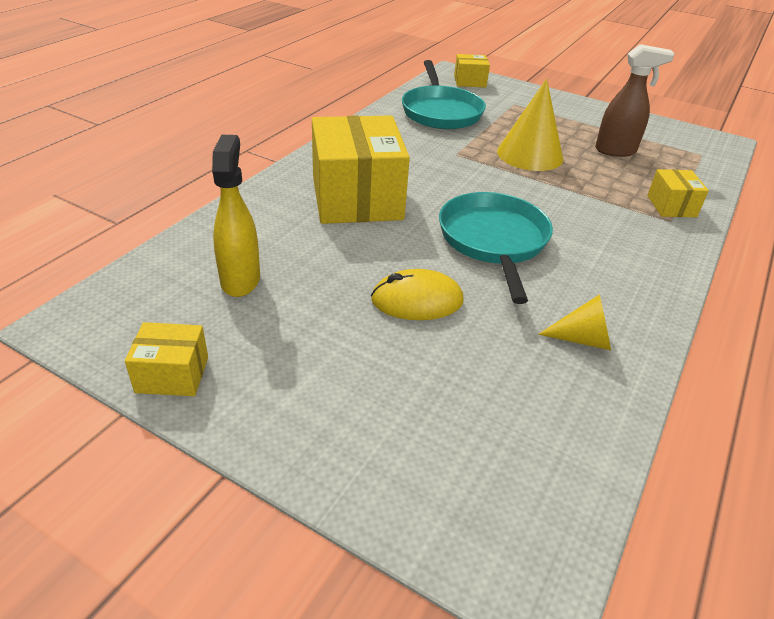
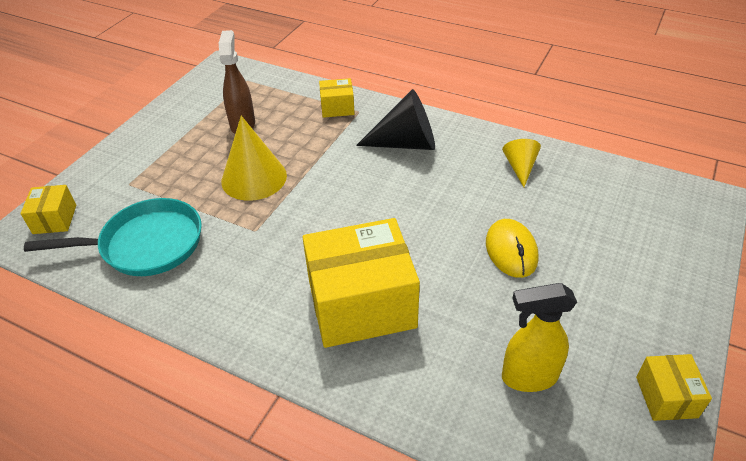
camera: 90 degrees left, 5 degrees up
(494, 241) = (414, 206): turquoise pan -> none
(613, 248) = (406, 143): none -> black cone

